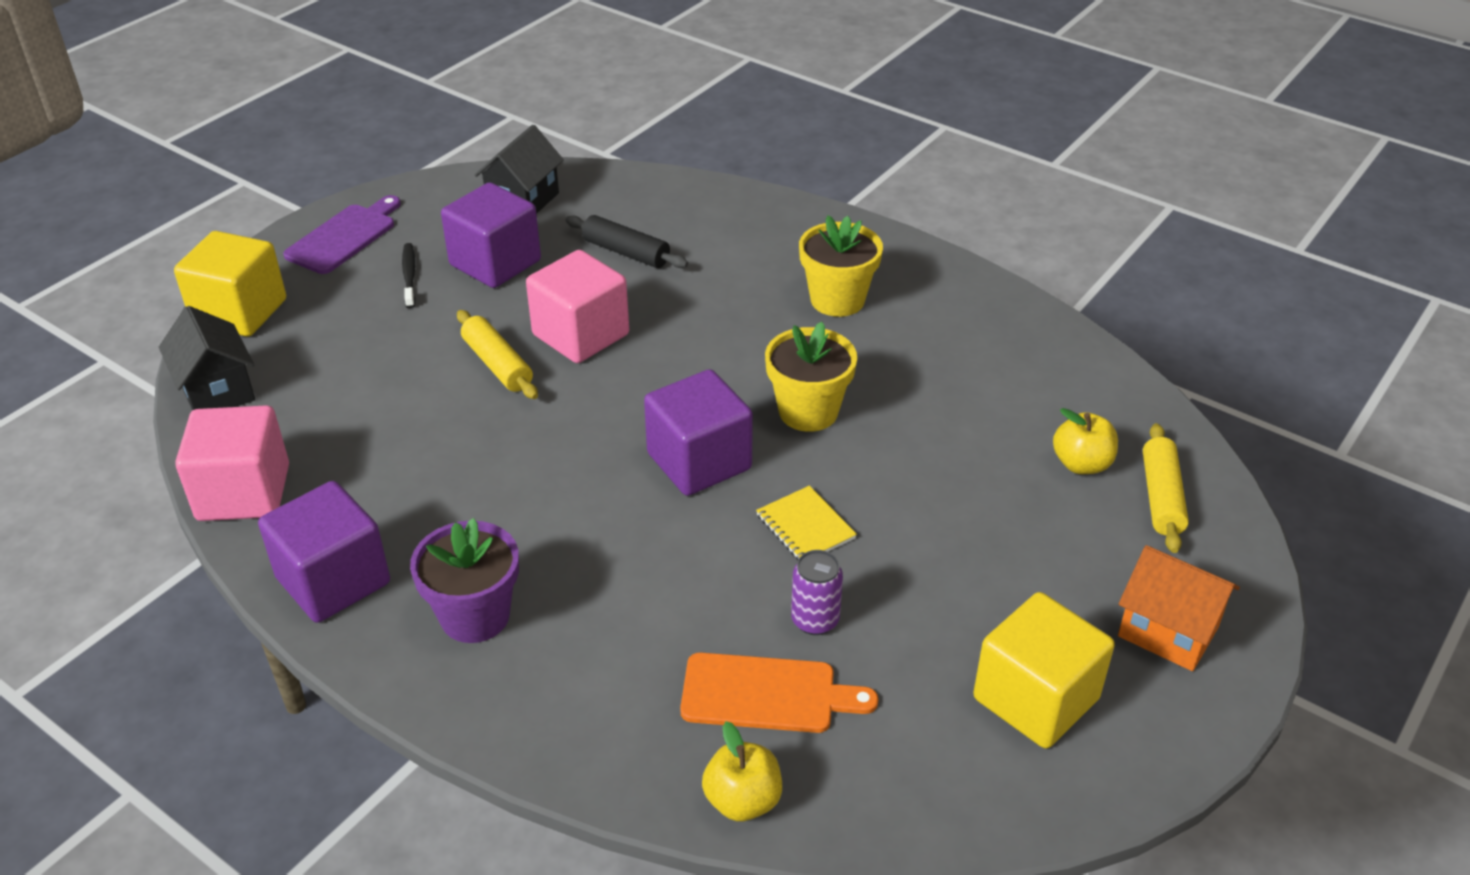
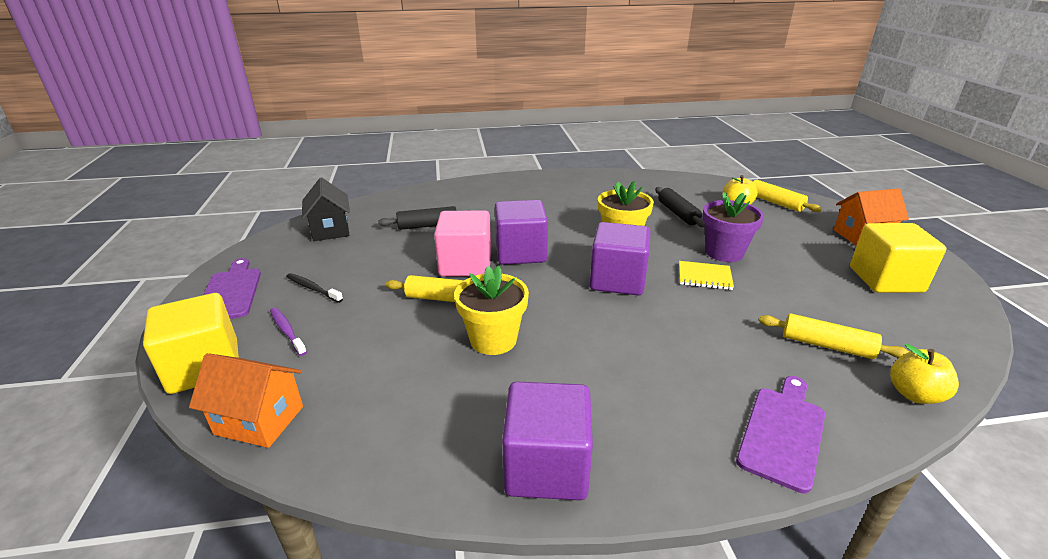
camera: 45 degrees left, 10 degrees down
(217, 391) = (259, 420): black house -> orange house
(244, 492) = (388, 465): pink cube -> none
(332, 314) = (287, 331): none -> purple toothbrush
(475, 616) = (658, 417): purple flower pot -> purple flower pot (724, 252)
(495, 263) = (360, 260): purple cube -> purple cube (520, 253)
(547, 714) = (782, 432): none -> purple cutting board
(766, 694) = (826, 345): orange cutting board -> yellow rolling pin
(815, 620) = (779, 306): purple can -> none
(837, 300) = (555, 201): yellow flower pot -> yellow flower pot (493, 339)
(965, 421) = (677, 213): none -> black rolling pin

